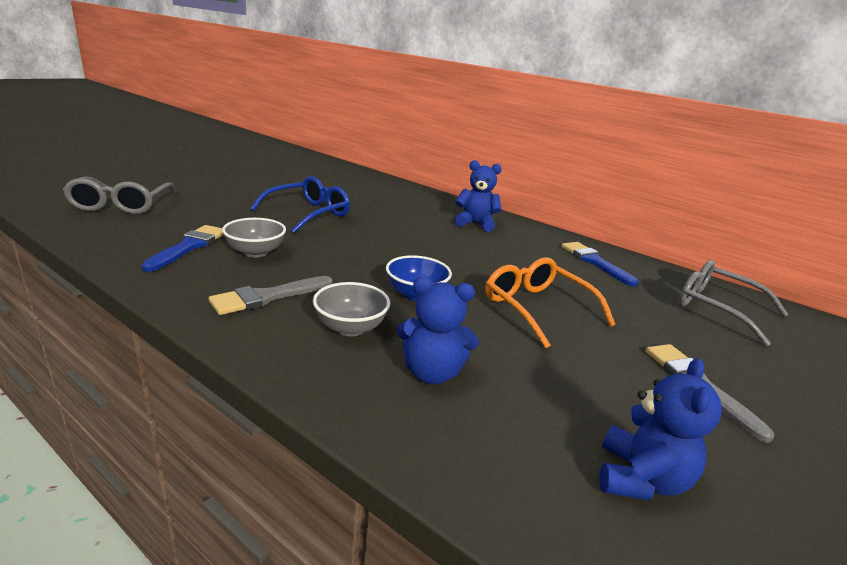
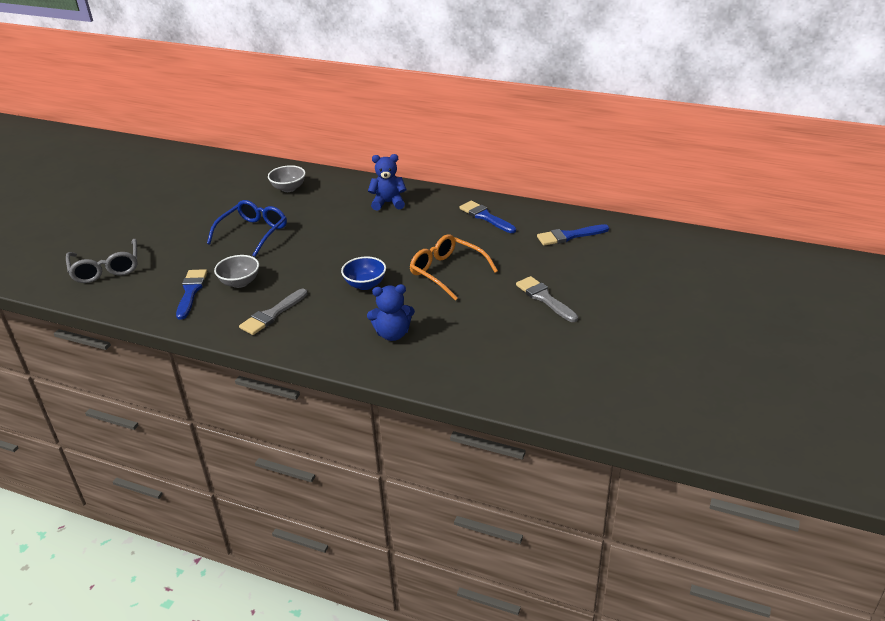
camera: 10 degrees left, 10 degrees up
(350, 328) = (335, 320): grey bowl -> grey bowl (288, 188)
(640, 479) = (506, 357): blue teddy bear -> none
(717, 308) = (569, 236): grey glasses -> blue brush

